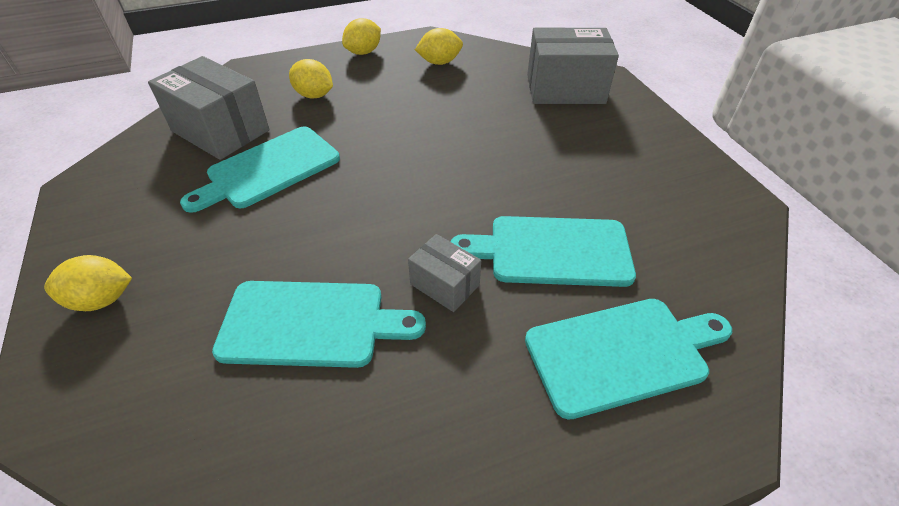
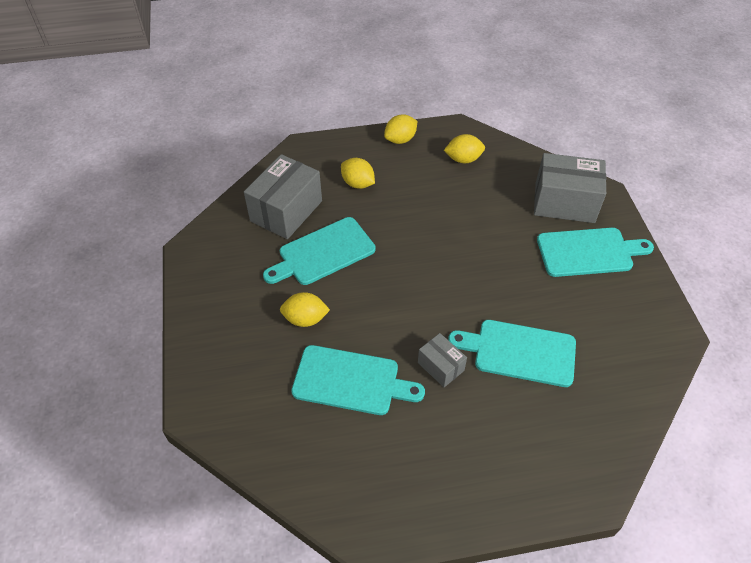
camera: 10 degrees right, 5 degrees up
(102, 300) = (219, 343): yellow lemon -> yellow lemon (305, 319)
(220, 131) = (286, 211): grey box -> grey box turned 75 degrees clockwise
(622, 353) = (549, 433): turquoise cutting board -> turquoise cutting board (588, 252)

